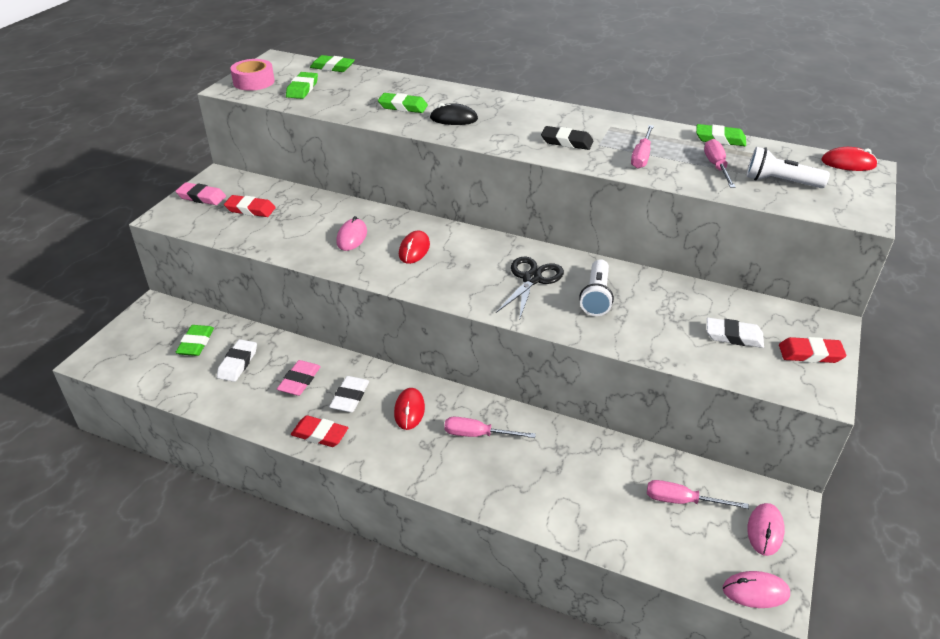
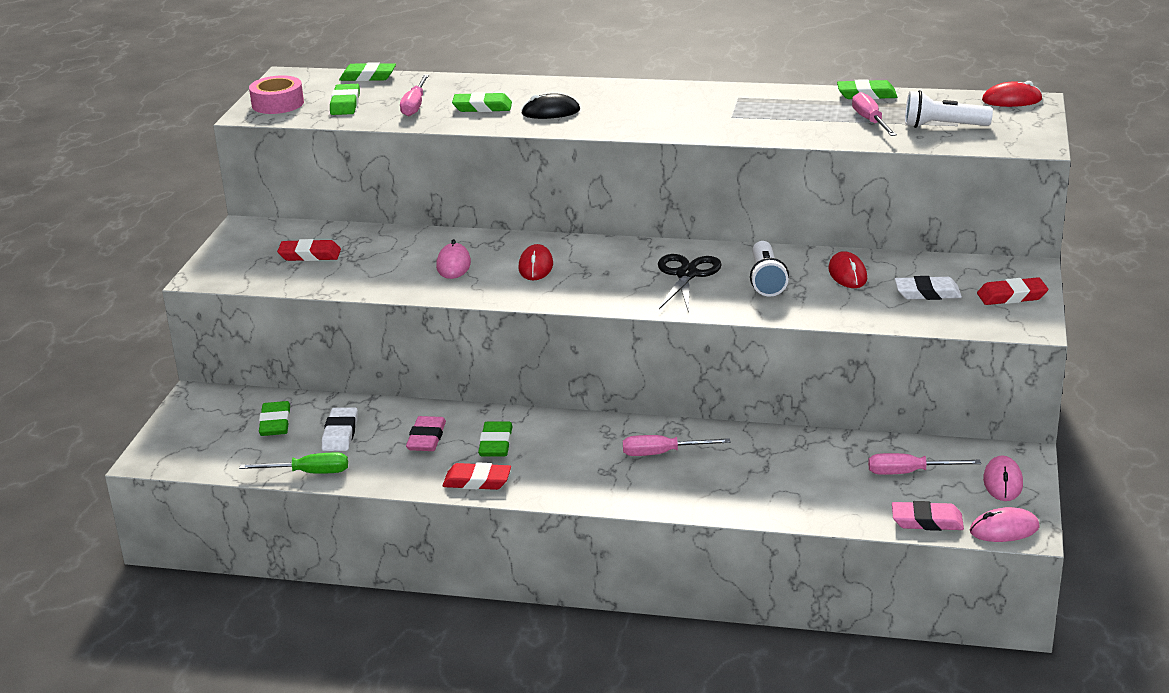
camera: 10 degrees left, 10 degrees down
(197, 398) = (309, 473): none -> green screwdriver
(201, 197) = (238, 251): pink eraser -> pink eraser (927, 521)
(350, 397) = (496, 443): white eraser -> green eraser
(409, 410) = (573, 444): red mouse -> red mouse (847, 274)
(566, 142) = (694, 118): black eraser -> none
(641, 156) = (784, 122): pink screwdriver -> pink screwdriver (415, 105)

